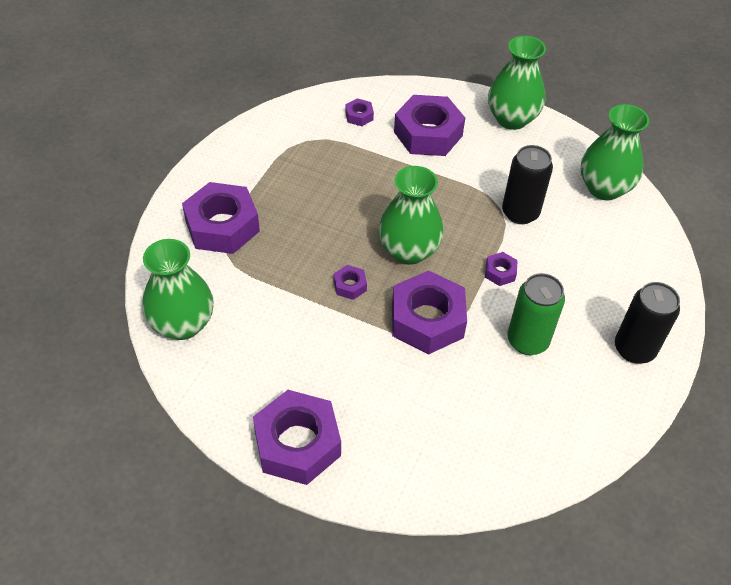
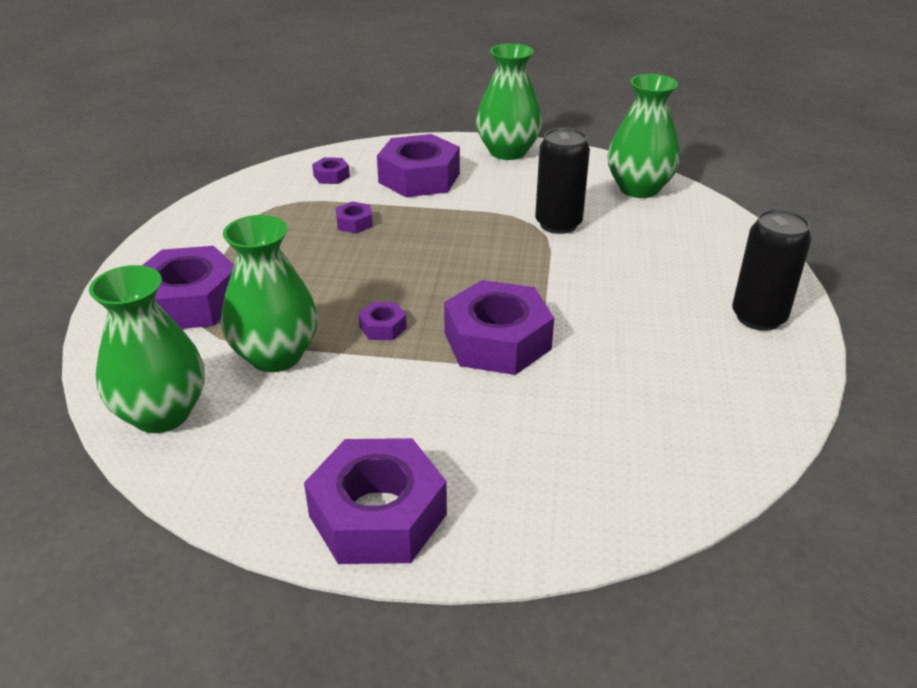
camera: 15 degrees left, 15 degrees down
(408, 251) = (443, 280): green vase -> green vase (275, 356)
(500, 272) = (563, 279): purple nut -> purple nut (354, 223)
(527, 341) = (631, 335): green can -> none

